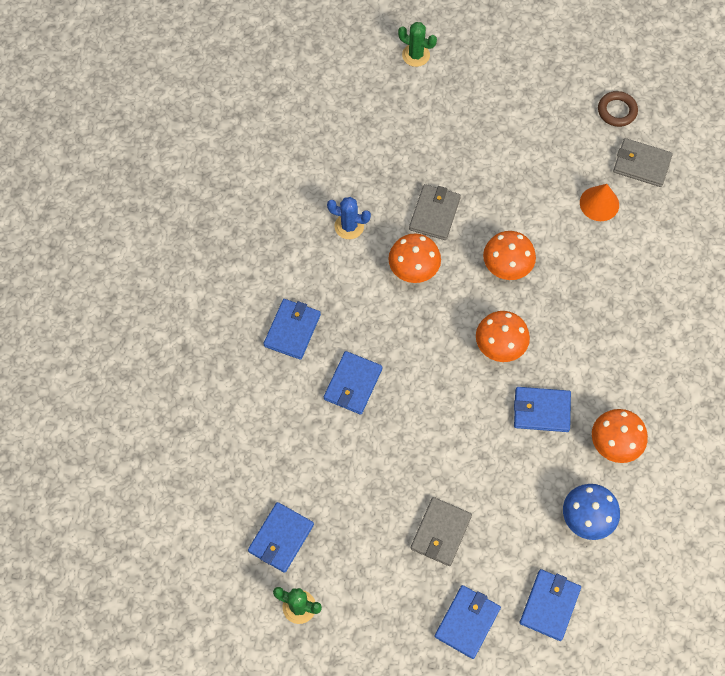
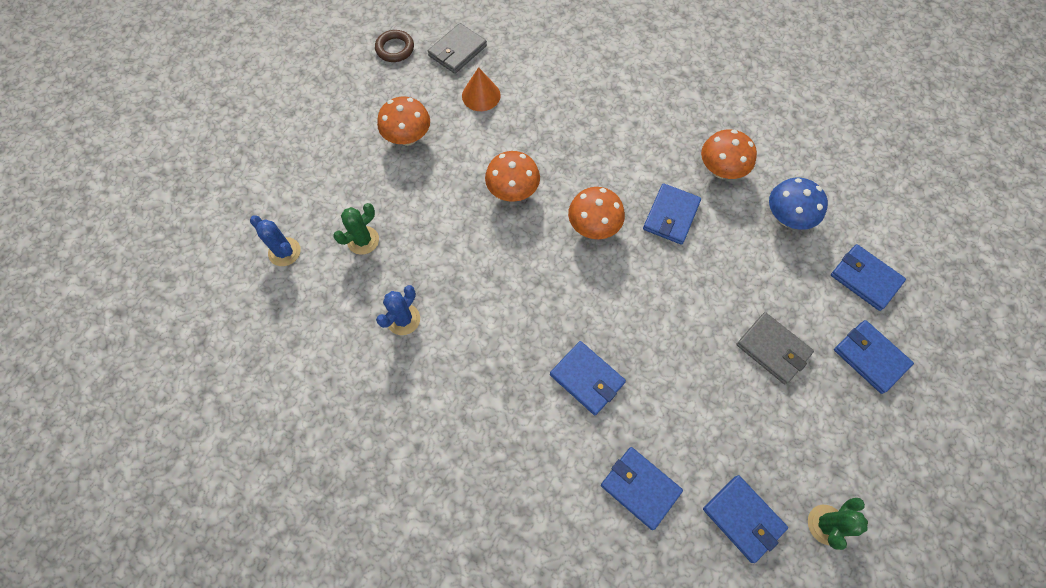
camera: 70 degrees left, 0 degrees up
(292, 330) = (501, 421): blue wallet -> blue wallet (640, 488)
(371, 115) = (284, 252): none -> blue cactus
(413, 269) = (480, 274): orange mushroom -> orange mushroom (408, 137)
(416, 55) = (239, 187): green cactus -> green cactus (363, 240)
(434, 213) = (427, 233): grey wallet -> none

